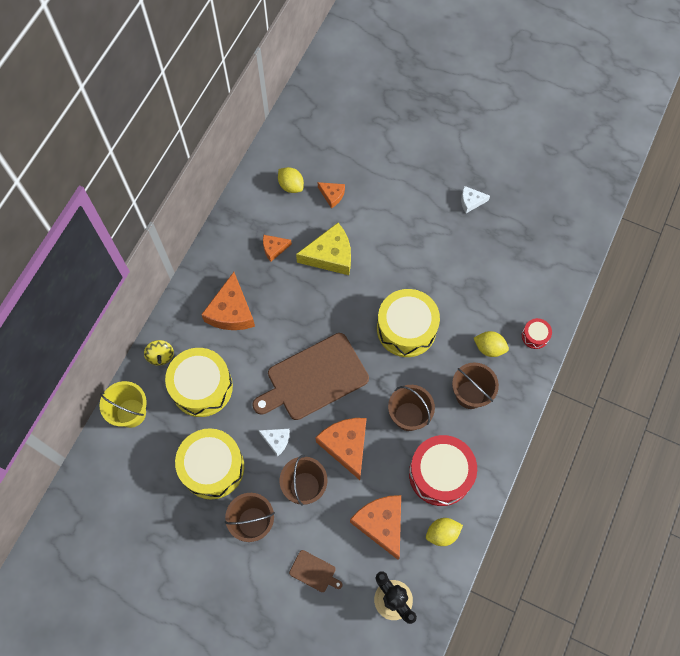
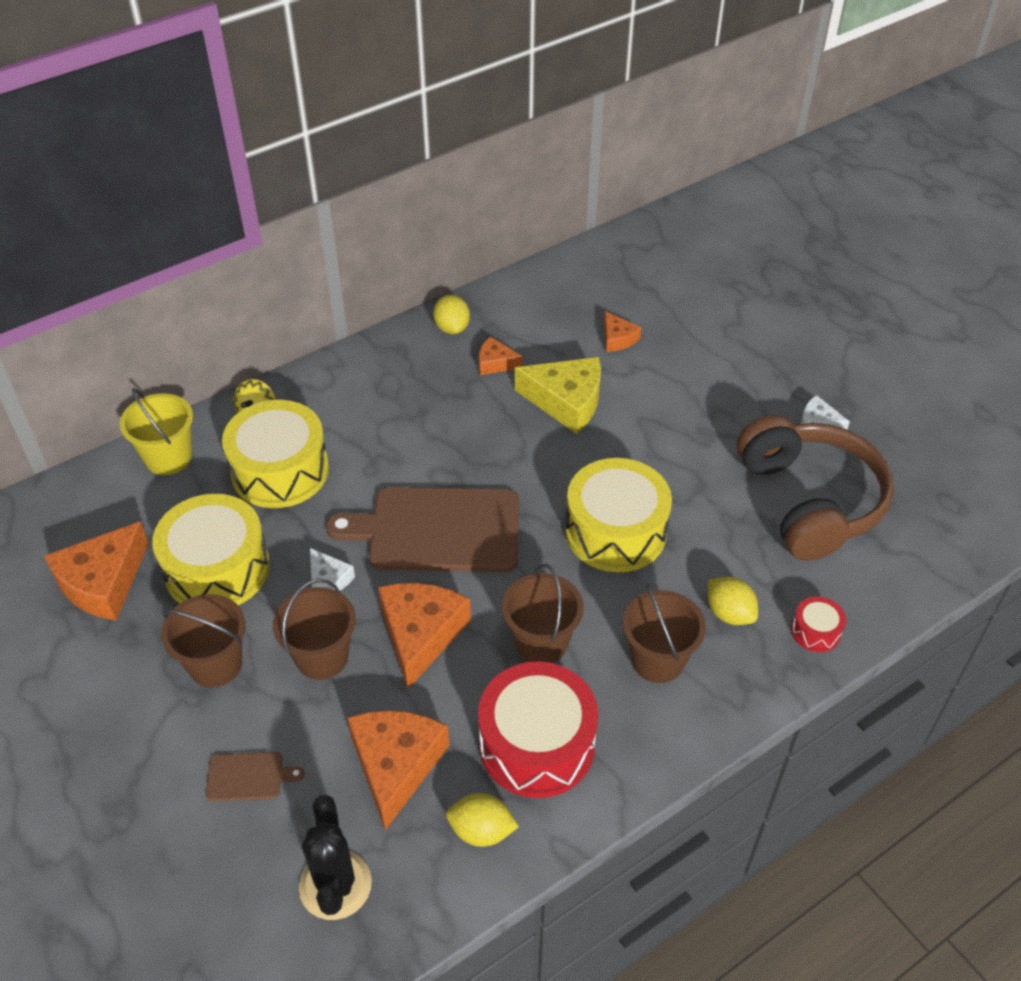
camera: 30 degrees right, 20 degrees down
(231, 311) = (386, 405): orange cheese -> orange cheese (103, 582)
(291, 186) = (569, 308): yellow lemon -> yellow lemon (452, 328)
(314, 572) = (248, 776): brown cutting board -> brown cutting board turned 60 degrees counterclockwise
(492, 256) = (809, 501): none -> brown headphones

